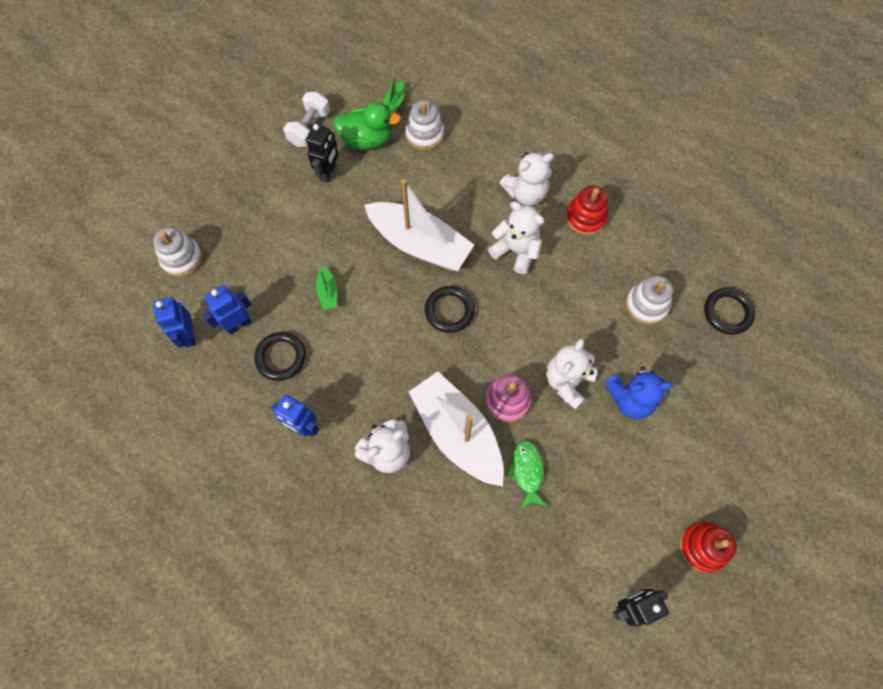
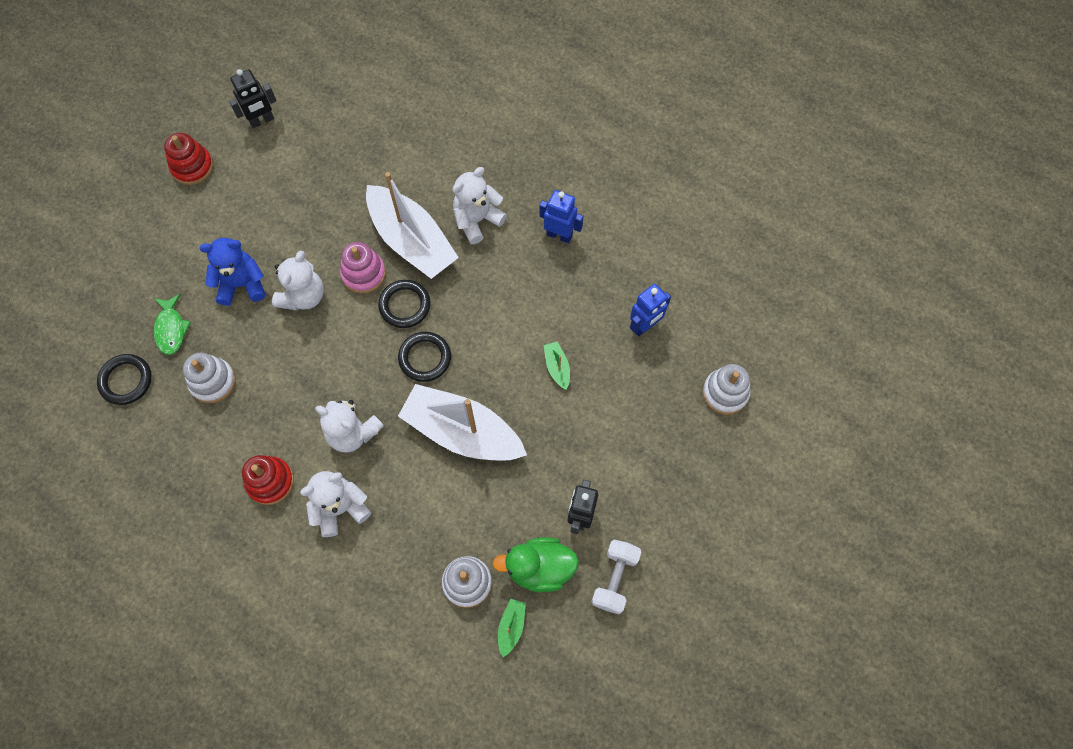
camera: 175 degrees right, 0 degrees up
(188, 335) = (693, 310): blue robot -> none
(281, 357) = (594, 296): black ring -> black ring (405, 305)
(527, 472) = (346, 213): green fish -> green fish (171, 329)

